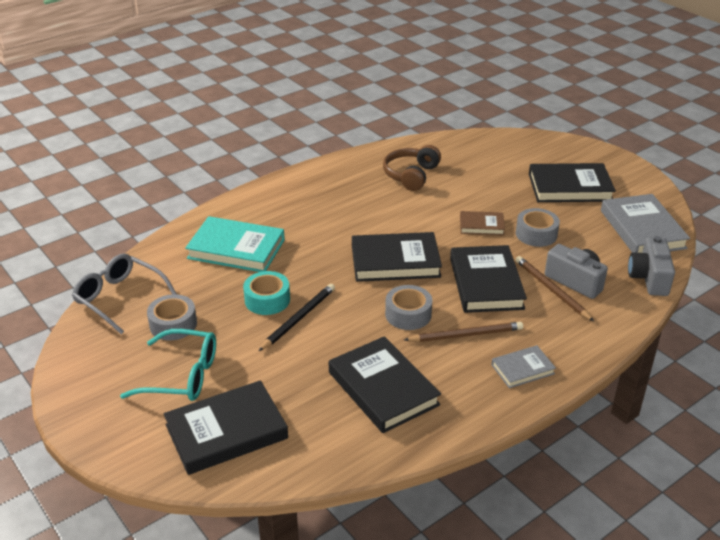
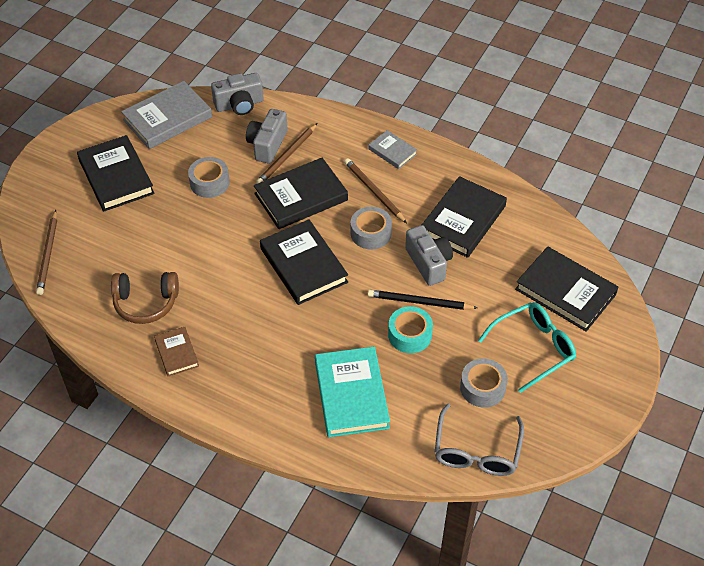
camera: 115 degrees left, 15 degrees up
(182, 376) = (533, 348): turquoise glasses -> turquoise glasses turned 75 degrees clockwise
(342, 341) = (428, 263): none -> grey camera
(481, 225) = (214, 222): brown book -> brown book (176, 353)
(493, 143) = (48, 254): none -> brown pencil

